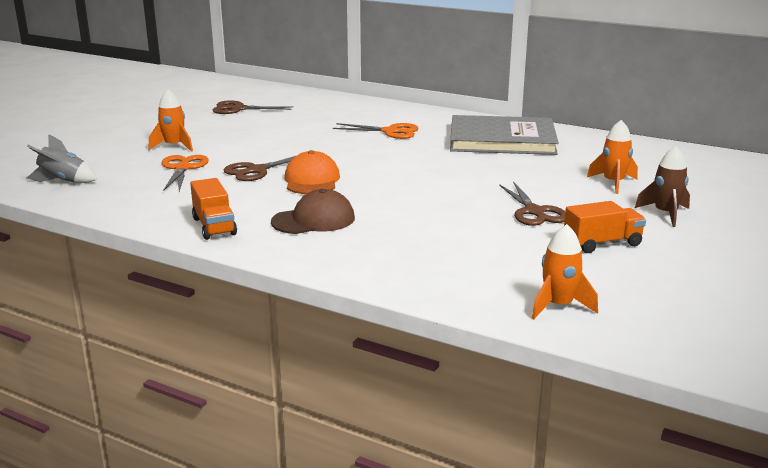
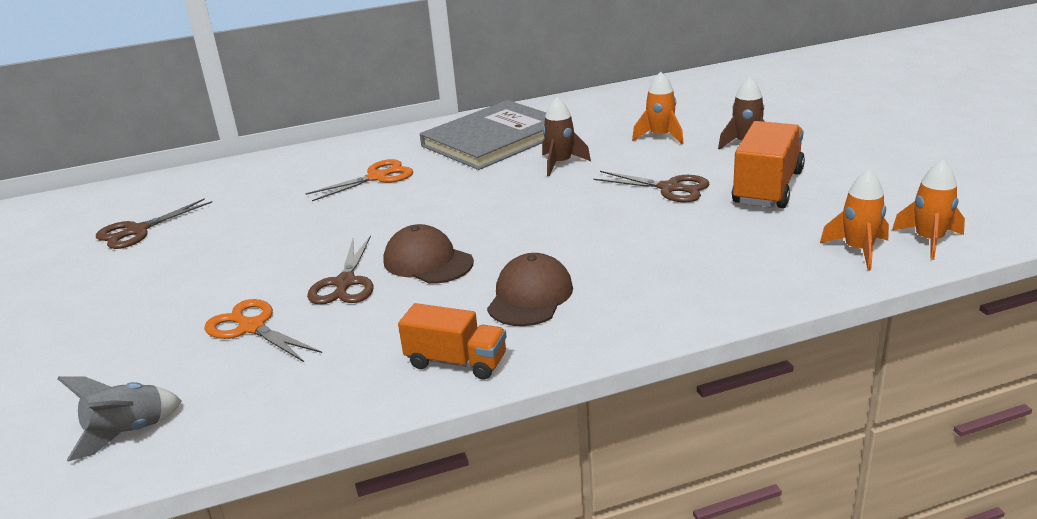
camera: 45 degrees left, 5 degrees up
(174, 146) = (169, 311): orange rocket -> orange rocket (929, 241)
(312, 180) = (428, 262): orange cap -> brown cap
(505, 169) = (560, 163): none -> brown rocket
(602, 243) = (767, 188): orange truck -> orange truck, size x1.55

